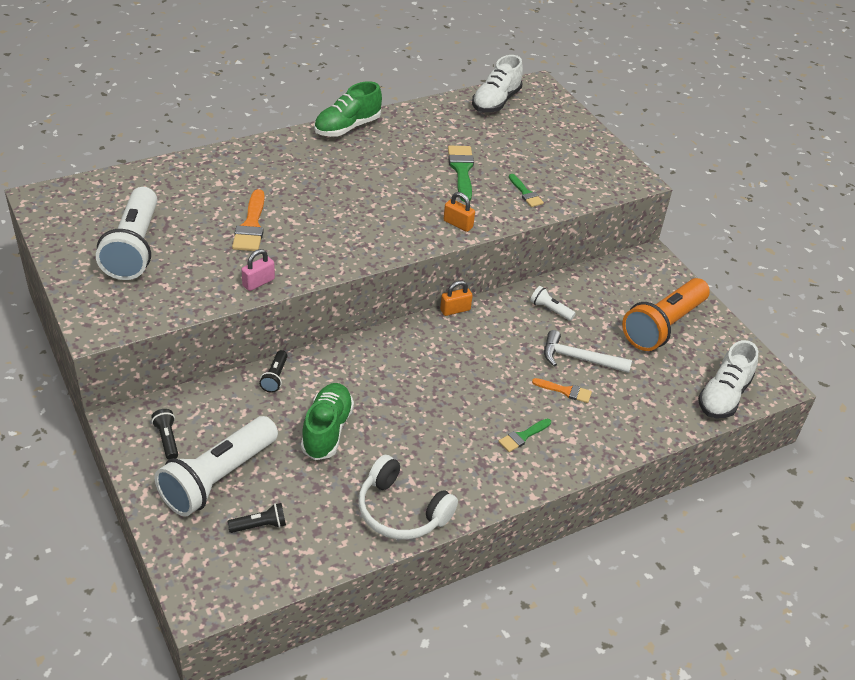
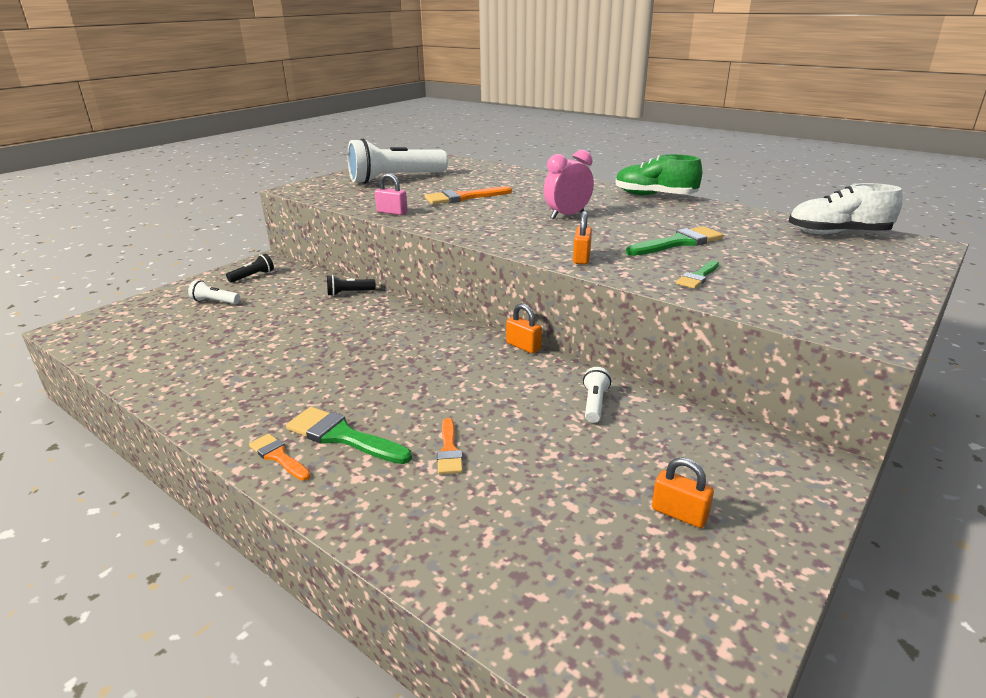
camera: 70 degrees right, 15 degrees down
(218, 478) = (215, 302): white flashlight -> white flashlight, size x0.42
(260, 525) = (161, 329): black flashlight -> none
(327, 430) = (293, 328): green shoe -> none
(358, 191) = (567, 215): none -> pink clock
(401, 511) = (192, 388): white headphones -> none
(523, 436) = (342, 436): green brush -> green brush, size x1.65
(529, 473) = (278, 456): none -> orange brush
(579, 358) = (522, 447): white hammer -> none
(663, 326) = (679, 514): orange flashlight -> orange padlock
(723, 396) = (575, 636): white shoe -> none

